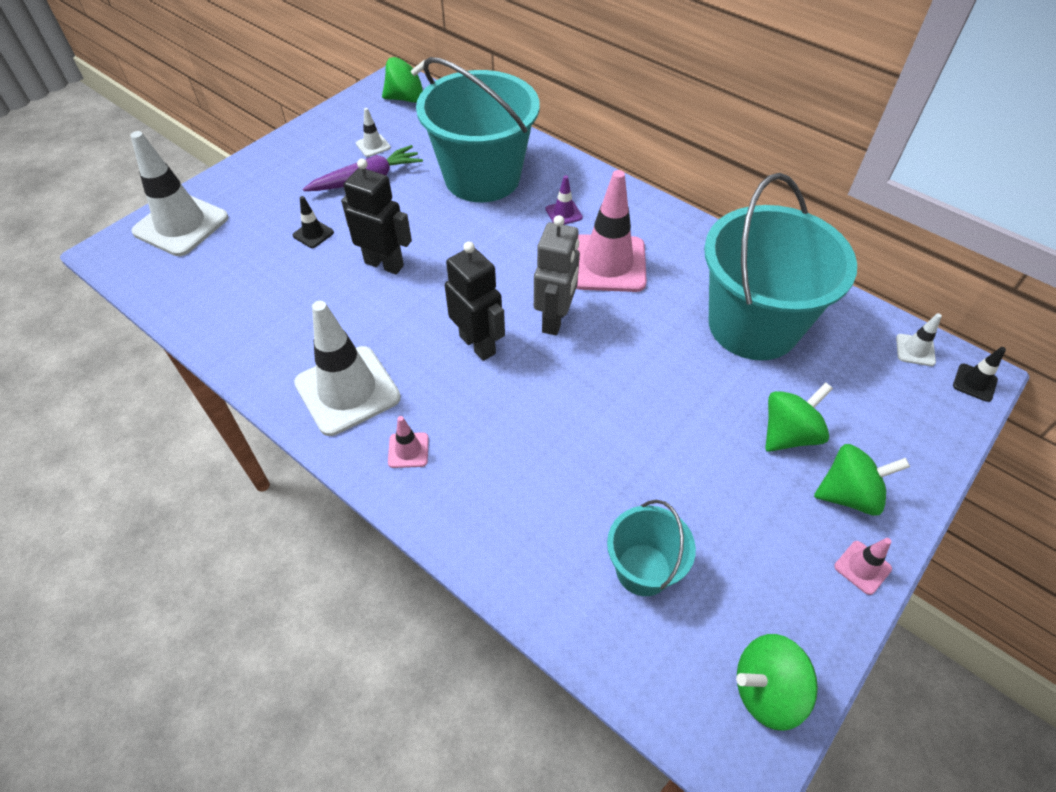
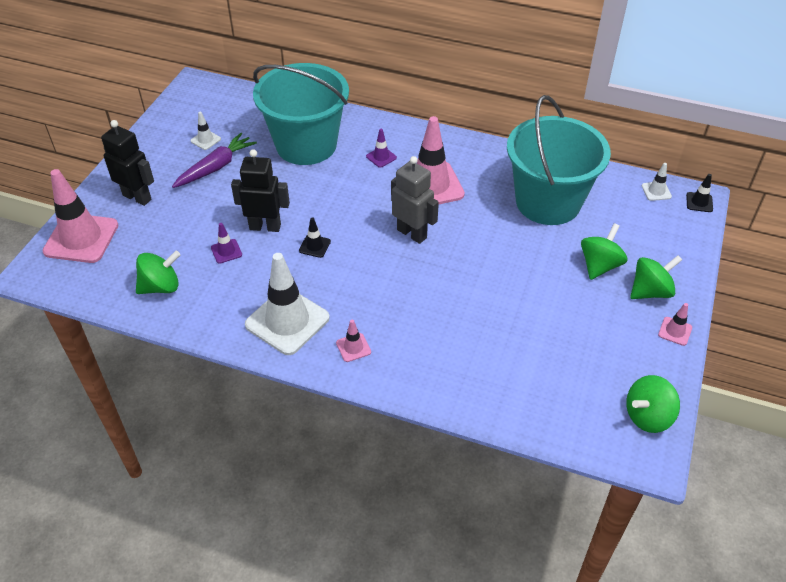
camera: 20 degrees left, 5 degrees down
(181, 225) = (81, 238): white traffic cone -> pink traffic cone
(313, 234) = (196, 219): black traffic cone -> black traffic cone (314, 246)
(325, 282) = (226, 251): none -> purple traffic cone
(406, 98) = (212, 96): green spinning top -> green spinning top (161, 287)
(478, 344) = (365, 265): black robot -> black robot (137, 197)
(555, 320) = (412, 233): grey robot -> grey robot turned 45 degrees counterclockwise
(643, 569) = (545, 373): turquoise bucket -> none

